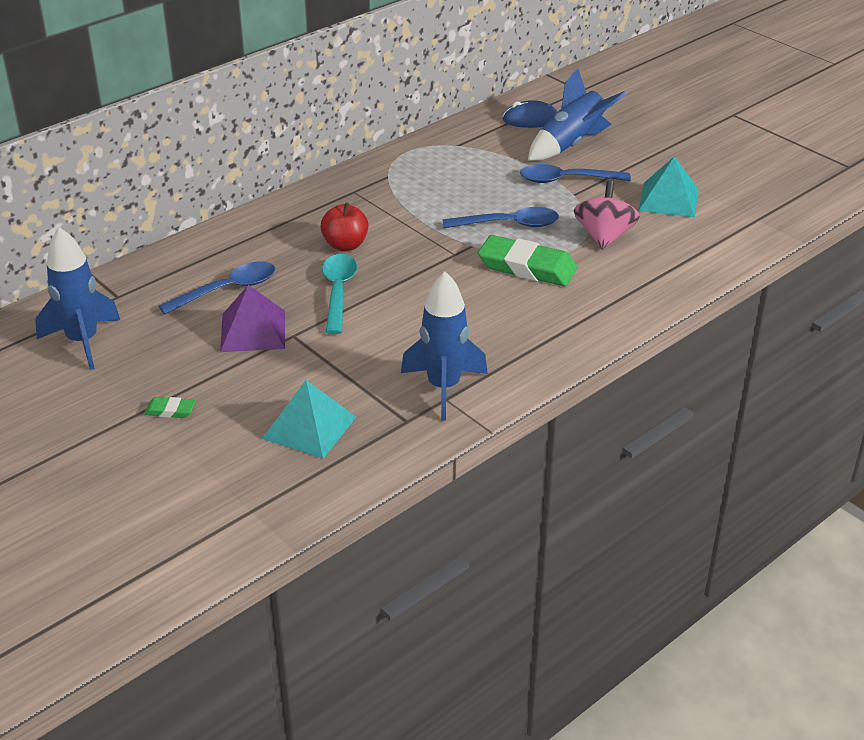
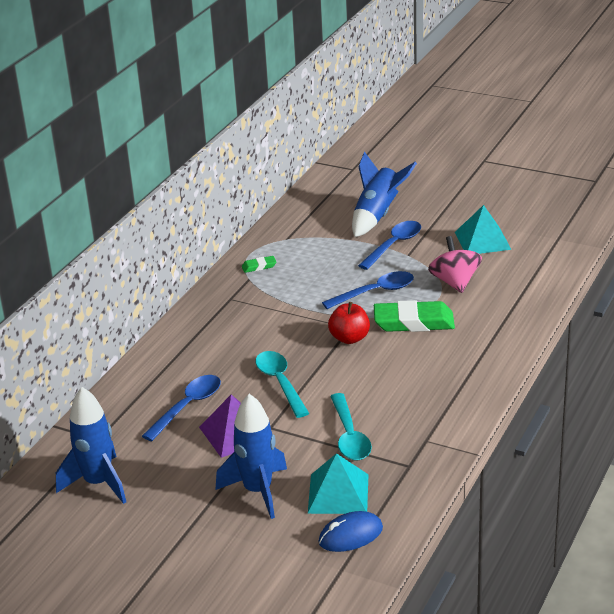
camera: 20 degrees left, 5 degrees down
(170, 410) = (217, 515): green eraser -> green eraser (259, 266)
(345, 245) = (257, 344): red apple -> red apple (349, 338)
(367, 369) = (349, 436): none -> turquoise spoon
(444, 387) = (418, 432): blue rocket -> blue rocket (258, 491)
(530, 119) = (330, 203): blue mouse -> blue mouse (350, 535)
(566, 180) = (394, 245): blue spoon -> blue spoon turned 150 degrees clockwise

